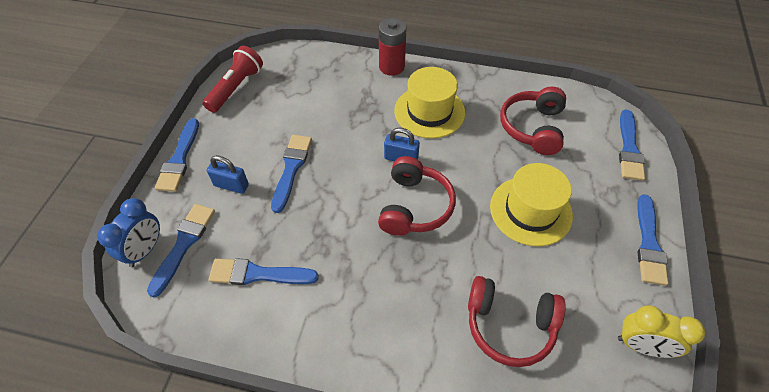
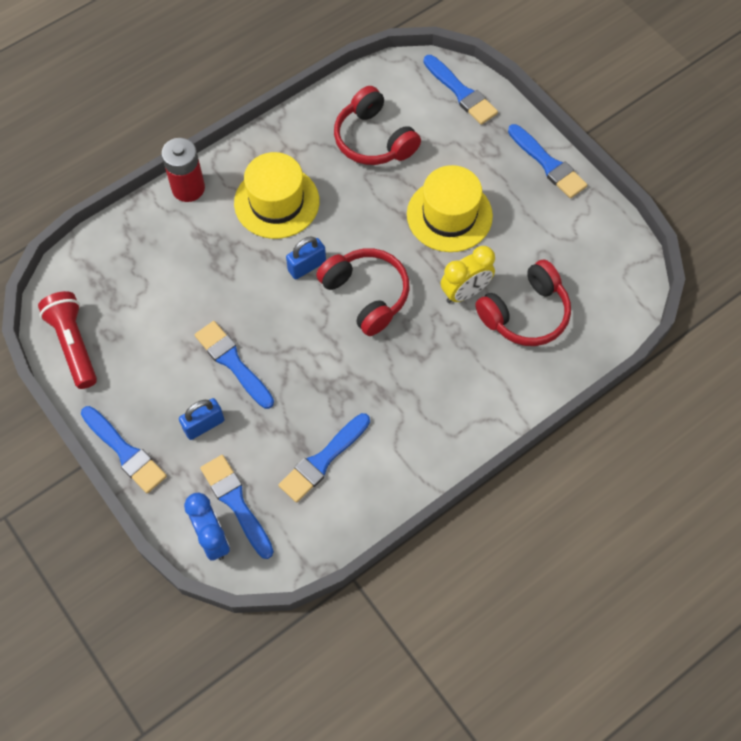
camera: 50 degrees left, 10 degrees up
(641, 346) = (610, 245): yellow clock -> yellow clock (465, 292)

